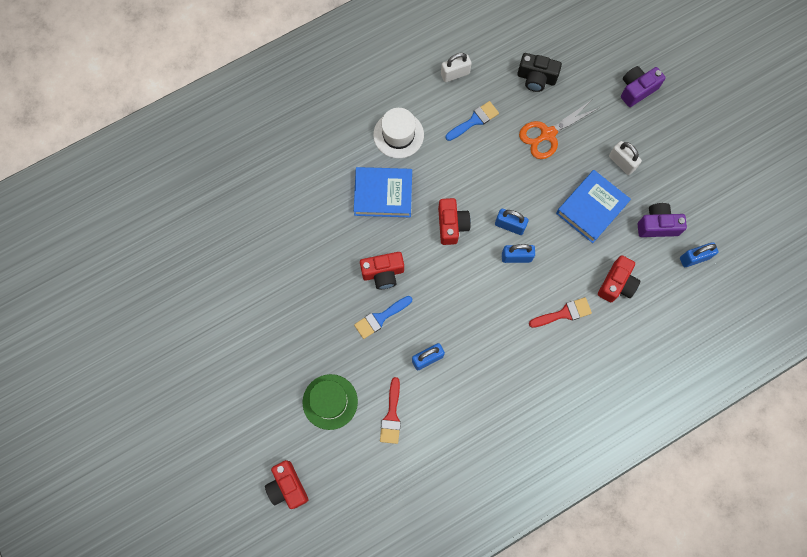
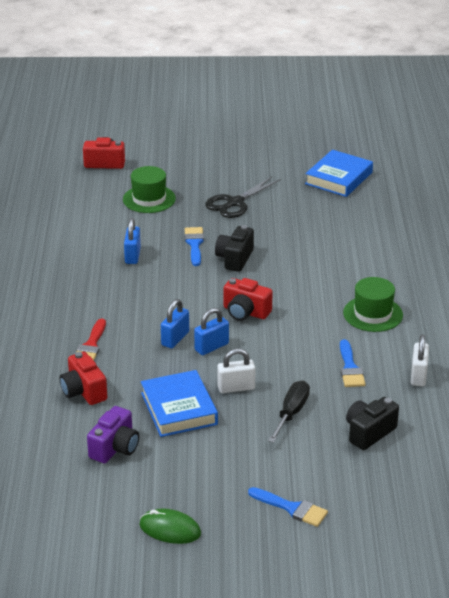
camera: 120 degrees right, 40 degrees down
(294, 322) = (235, 203): none -> black scissors
(383, 194) = (314, 284): blue book -> blue book (338, 178)
(383, 273) = (235, 259): red camera -> black camera
(391, 415) = (105, 223): red brush -> none
(398, 135) = (373, 314): white hat -> green hat
(547, 134) = (291, 413): orange scissors -> black screwdriver
(621, 162) = (210, 454): white padlock -> white padlock (236, 388)
(637, 90) = (292, 508): purple camera -> blue brush
(694, 258) = (53, 459): blue padlock -> none
(703, 148) = (170, 529): none -> green mouse

